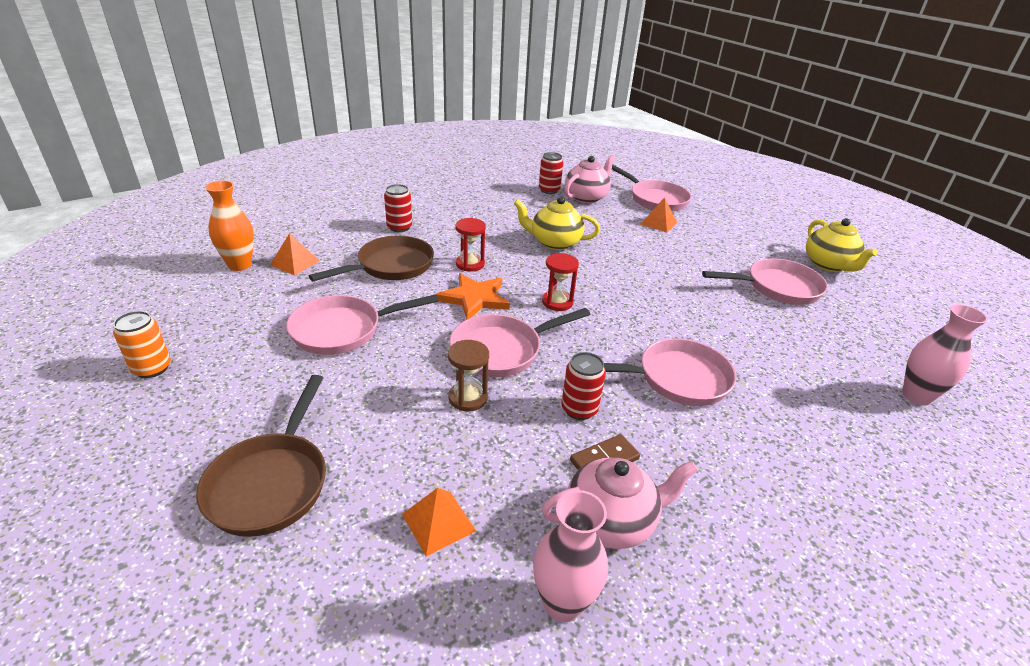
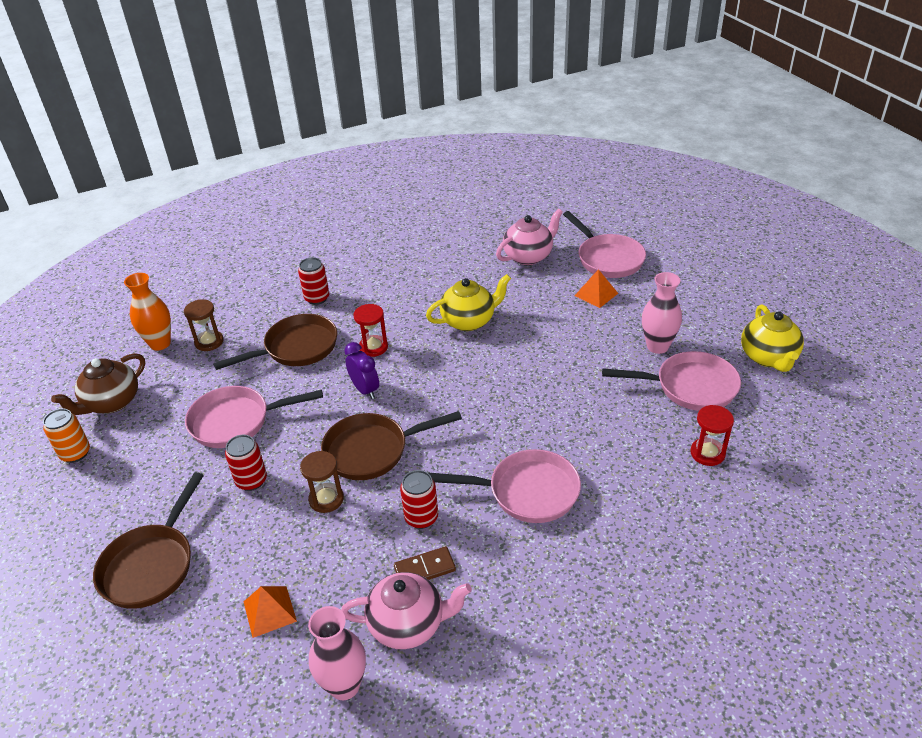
camera: 15 degrees right, 5 degrees up
(191, 318) = (111, 403): none -> brown teapot
(295, 263) = (209, 342): orange pyramid -> brown hourglass
(474, 298) = (365, 390): orange star -> purple clock
(501, 350) = (372, 450): pink pan -> brown pan
(549, 190) = (490, 246): red can -> red can (251, 481)
(554, 243) = (469, 321): yellow teapot -> yellow teapot turned 135 degrees clockwise
(557, 302) = (444, 397): red hourglass -> red hourglass (707, 453)
(916, 396) = (768, 527): pink vase -> pink vase (657, 346)

